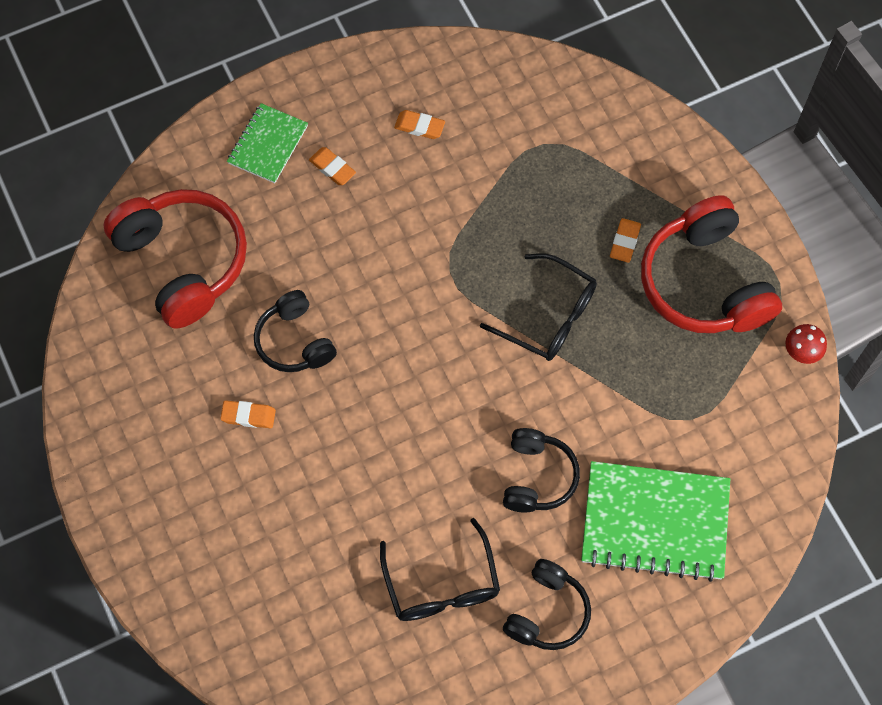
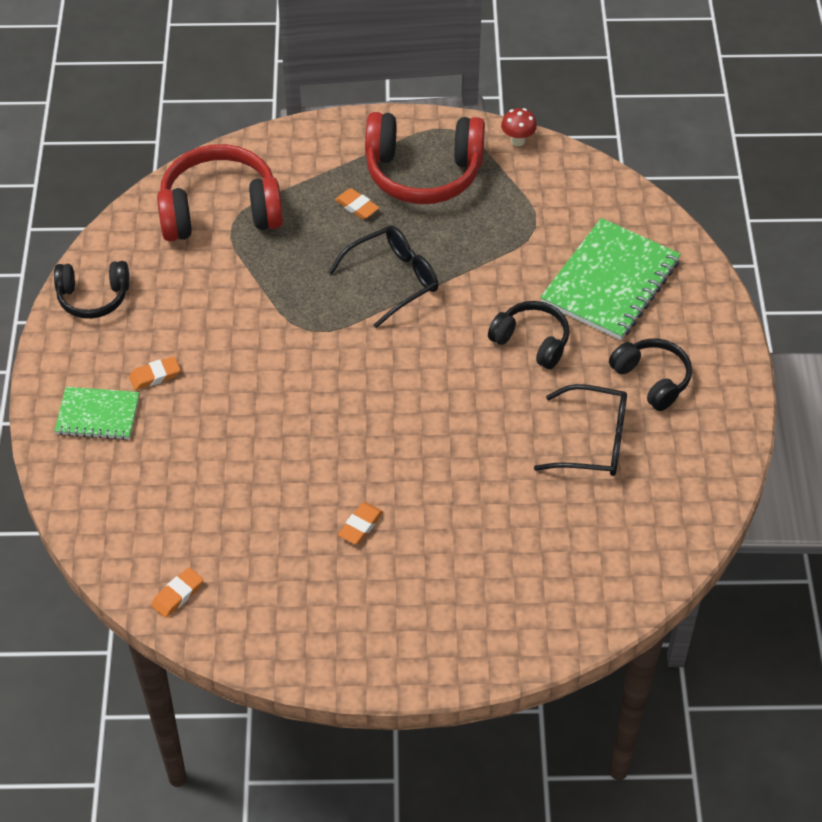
camera: 65 degrees left, 15 degrees down
(183, 262) = (174, 523): red headphones -> red headphones (220, 211)
(268, 145) = (98, 415): green notebook -> green notebook turned 45 degrees counterclockwise
(295, 341) = (308, 465): black headphones -> black headphones (93, 297)
(419, 127) = (157, 299): orange eraser -> orange eraser (178, 595)

